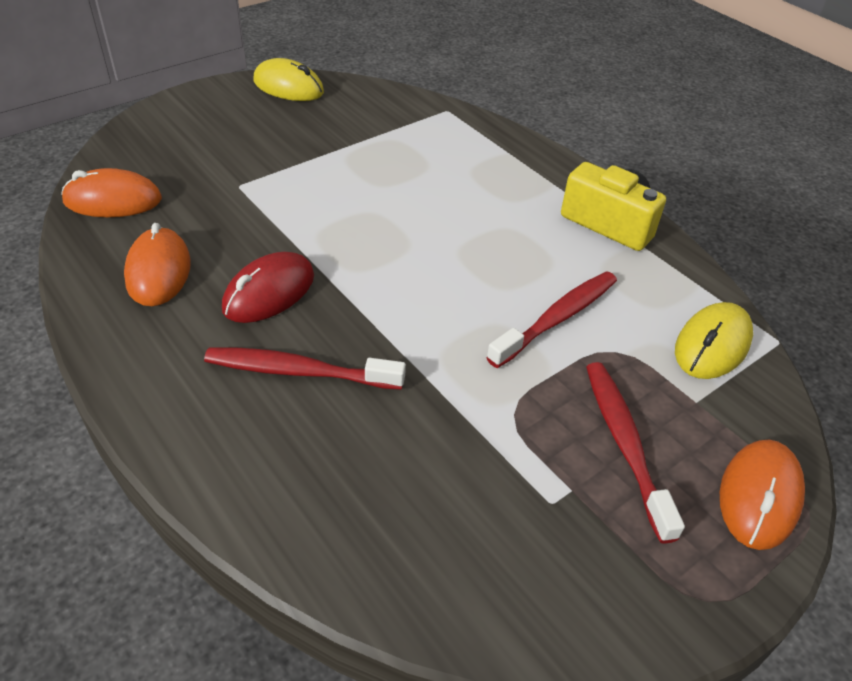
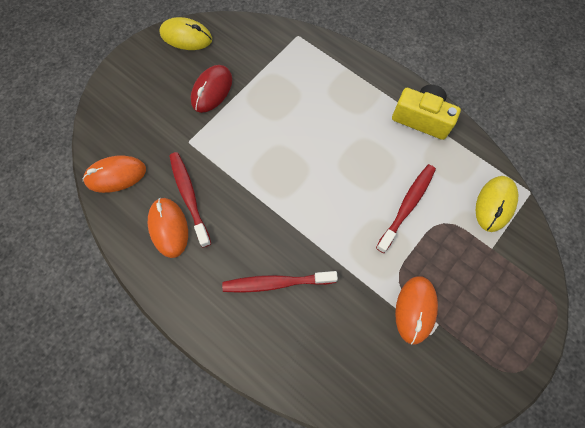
camera: 10 degrees left, 25 degrees up
(269, 292) = (239, 228): red mouse -> red mouse (212, 90)
(625, 444) = (460, 287): red toothbrush -> red toothbrush (189, 196)
(759, 496) = (531, 304): orange mouse -> orange mouse (415, 309)

